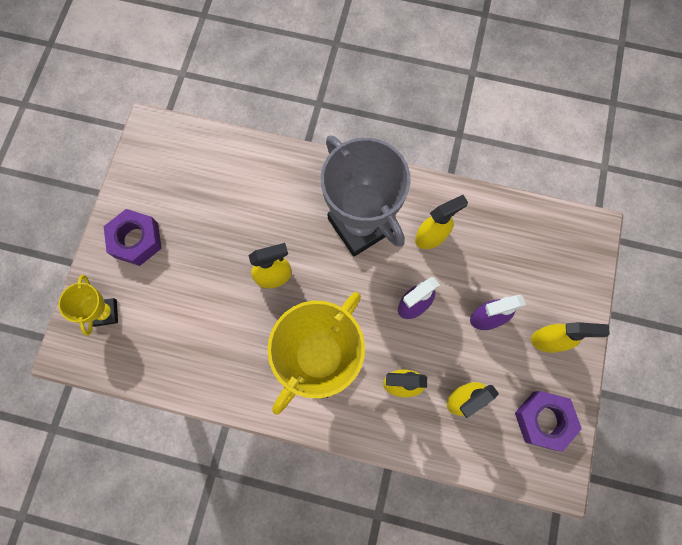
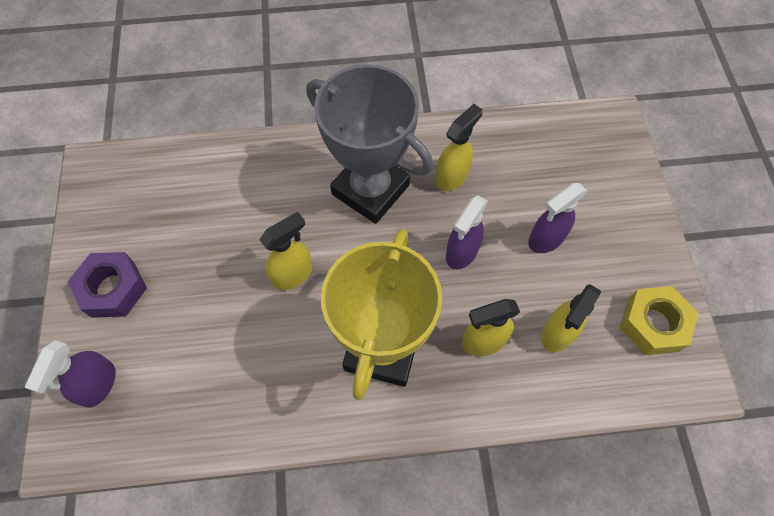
camera: 20 degrees left, 10 degrees down
(105, 313) = (98, 385): yellow trophy -> purple spray bottle
(543, 420) = (653, 324): purple nut -> yellow nut
(549, 340) = (621, 239): yellow spray bottle -> none

